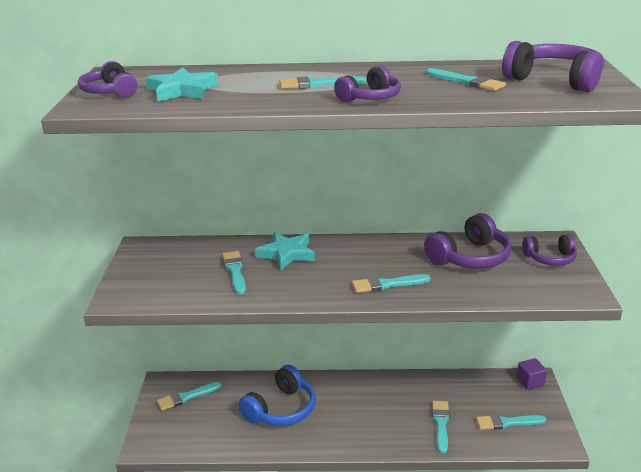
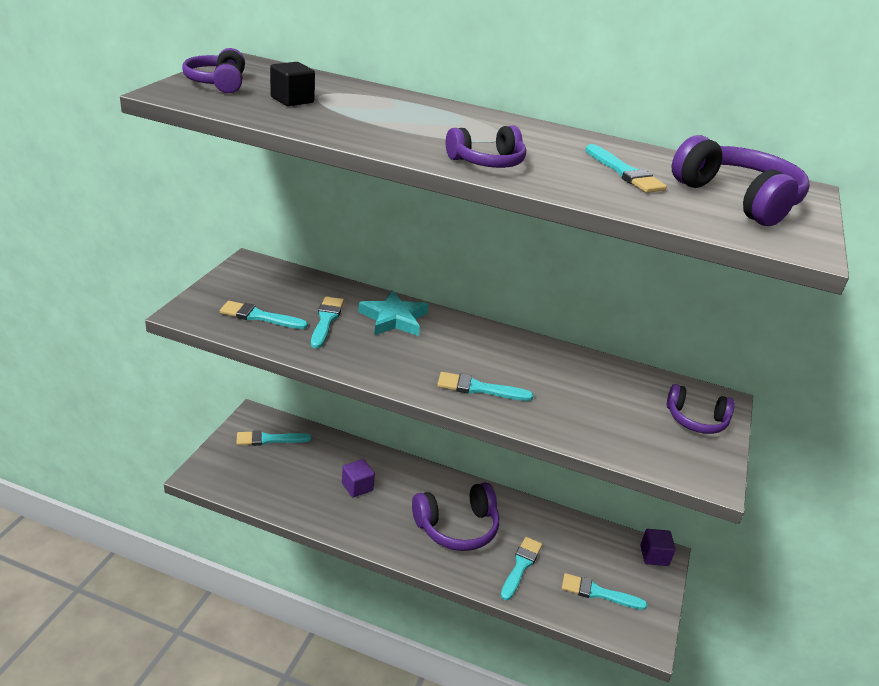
camera: 15 degrees right, 5 degrees up
(182, 90) = (292, 100): turquoise star -> black cube
(281, 409) = (357, 487): blue headphones -> purple cube
(317, 84) = (445, 130): turquoise brush -> turquoise brush (259, 316)
(470, 257) = (598, 388): purple headphones -> purple headphones (457, 527)

